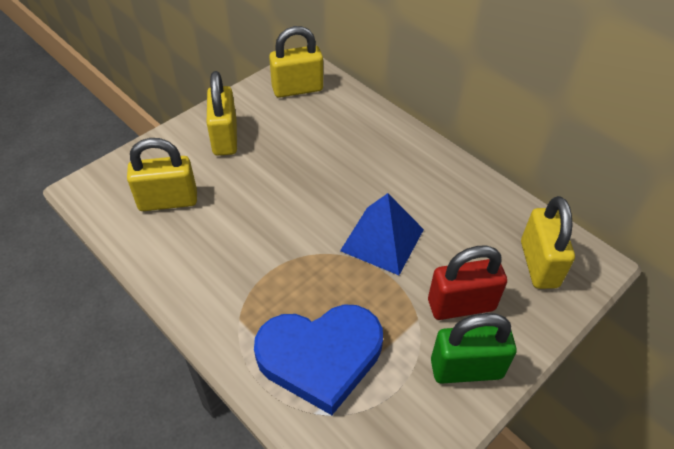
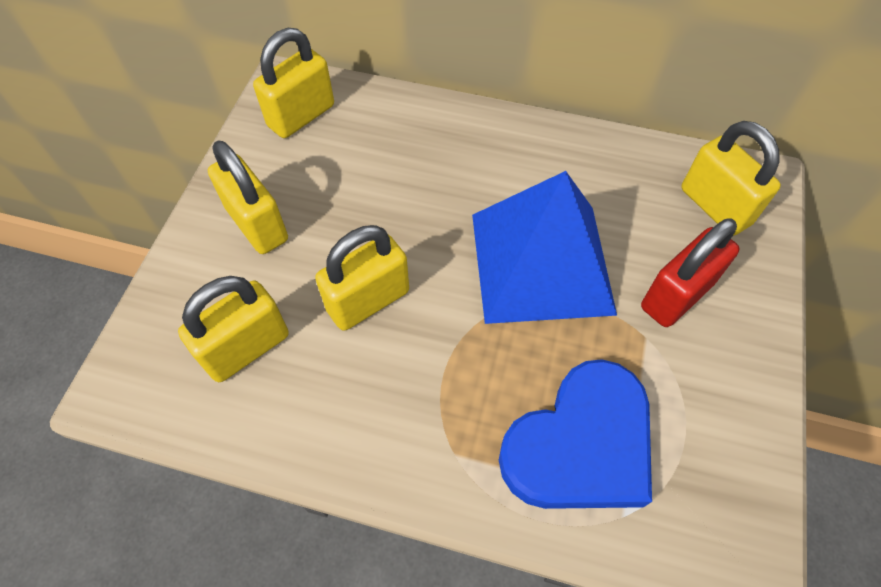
camera: 30 degrees left, 10 degrees up
(255, 209) = (368, 300): none -> yellow padlock
(382, 240) = (541, 262): blue pyramid -> blue pyramid, size x1.54
(466, 369) = (733, 366): green padlock -> none

